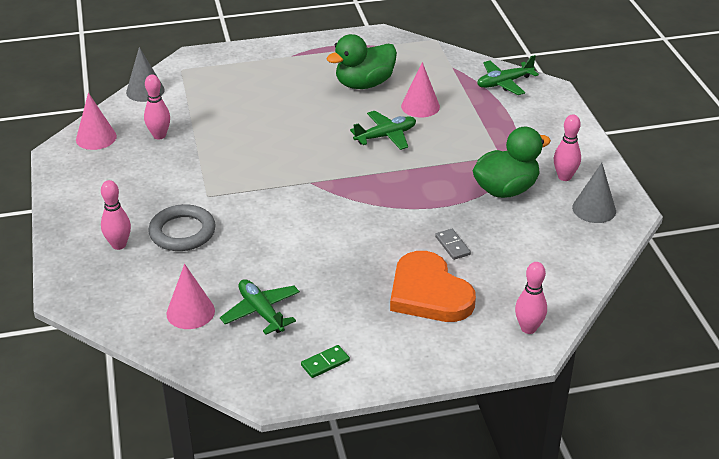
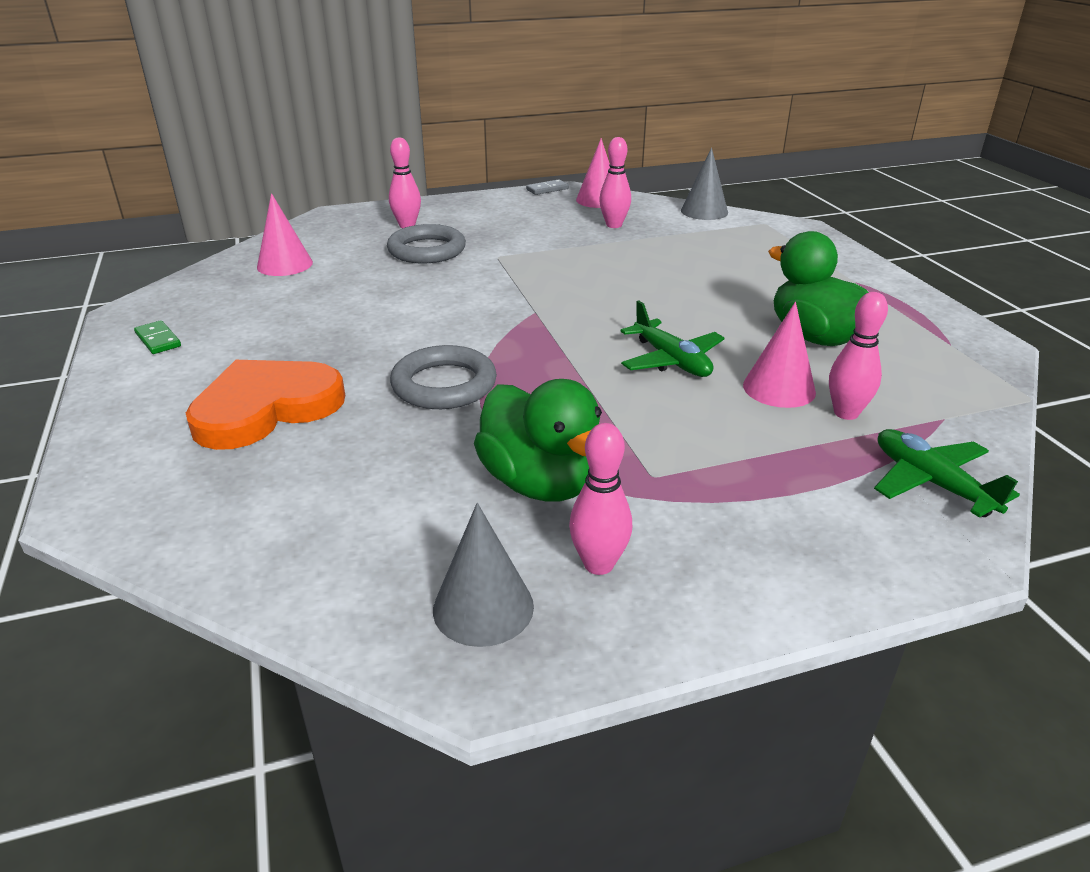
camera: 85 degrees right, 5 degrees down
(261, 312) = (270, 299): green plane -> none
(406, 221) = (444, 384): none -> grey ring
(452, 245) = (377, 427): grey domino -> grey domino (547, 189)
(528, 328) = (139, 505): pink bowling pin -> pink bowling pin (846, 413)

